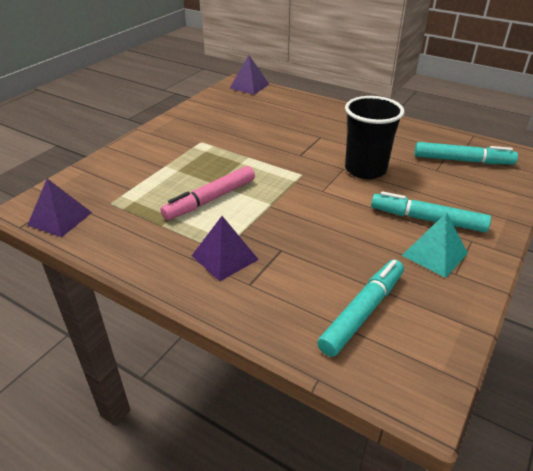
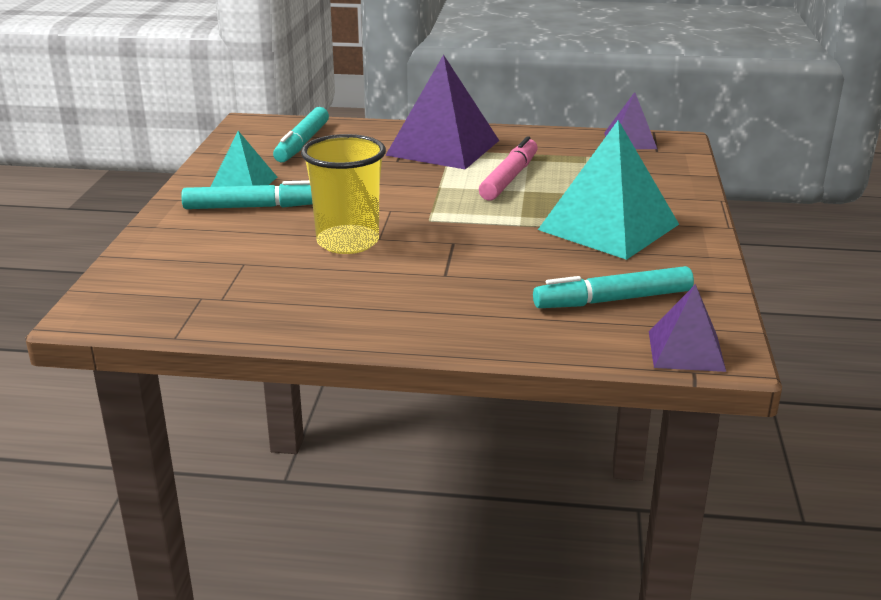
camera: 155 degrees right, 10 degrees down
(200, 143) = (608, 227): none -> turquoise pyramid
(224, 257) = (443, 147): purple pyramid -> purple pyramid, size x1.83
(365, 169) = (348, 242): black cup -> yellow cup
(462, 160) = (202, 284): turquoise marker -> turquoise marker (613, 300)

